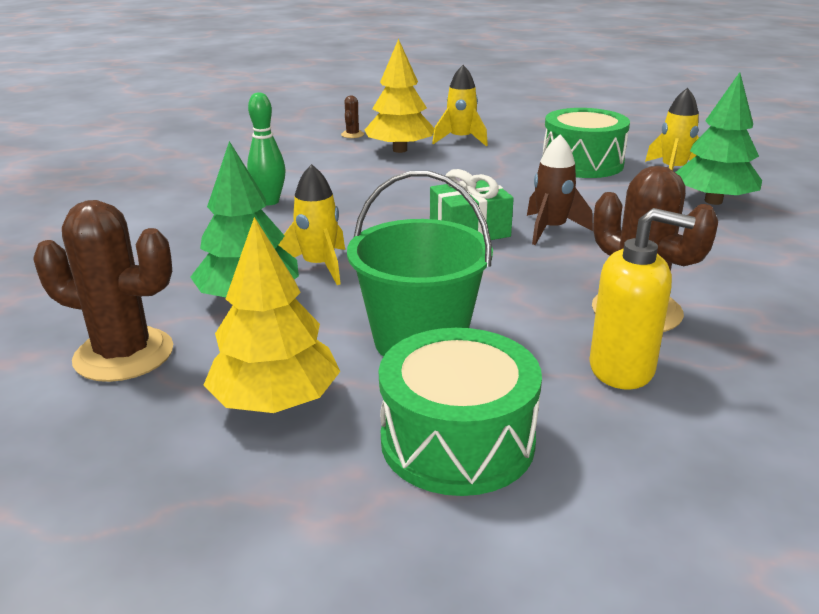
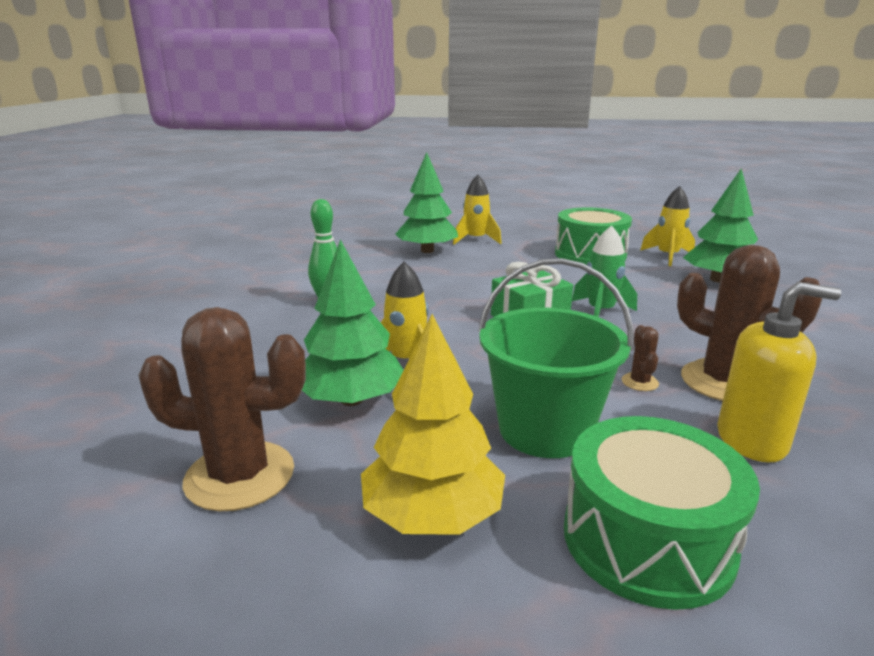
camera: 10 degrees left, 5 degrees down
(352, 134) = (378, 240): brown cactus -> brown cactus (639, 382)
(400, 150) = (427, 251): yellow tree -> green tree
(551, 229) = (600, 312): brown rocket -> green rocket

